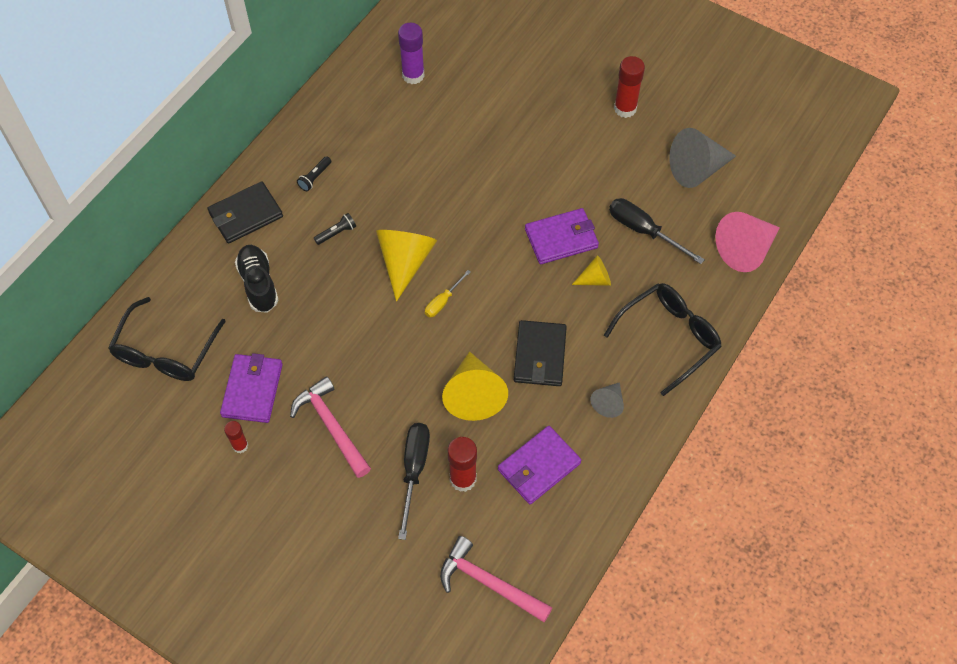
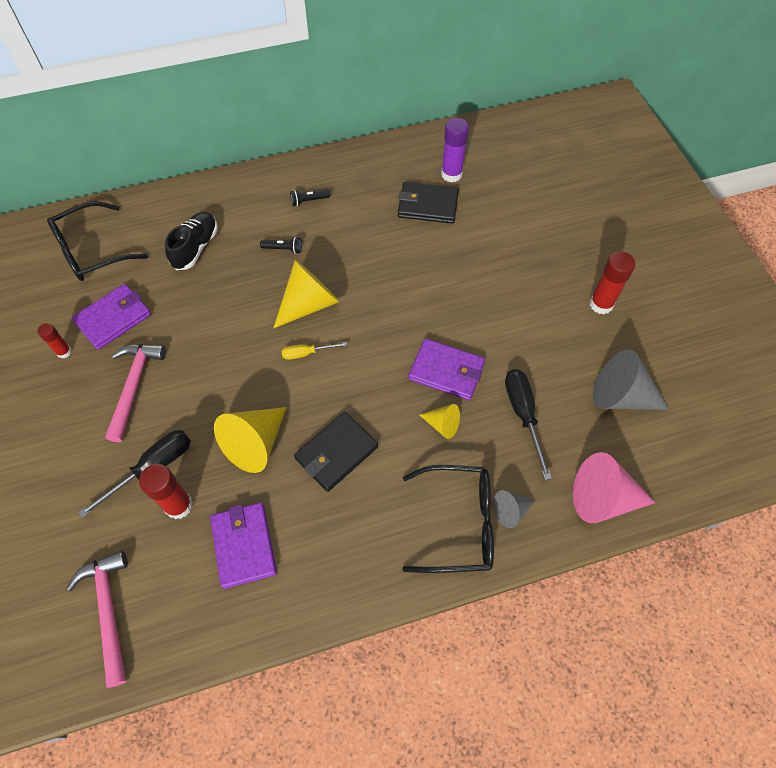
camera: 40 degrees right, 0 degrees up
(245, 215) = (237, 195): black wallet -> black wallet (427, 205)
(539, 466) = (244, 545): purple wallet -> purple wallet turned 75 degrees clockwise
(608, 403) = (352, 539): grey cone -> grey cone (511, 511)

